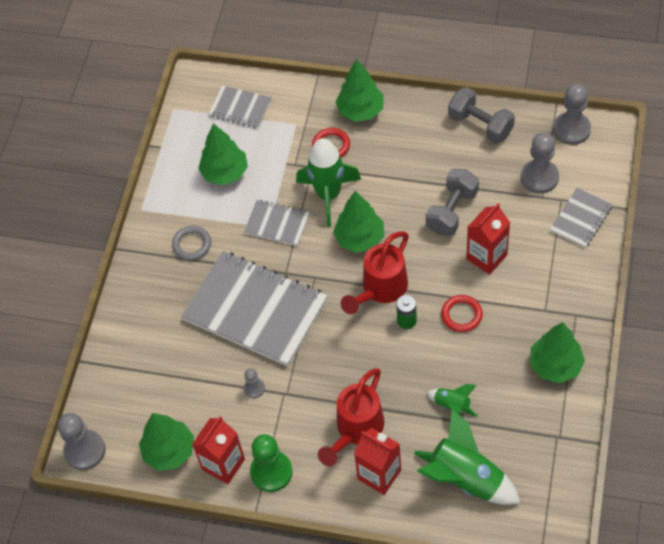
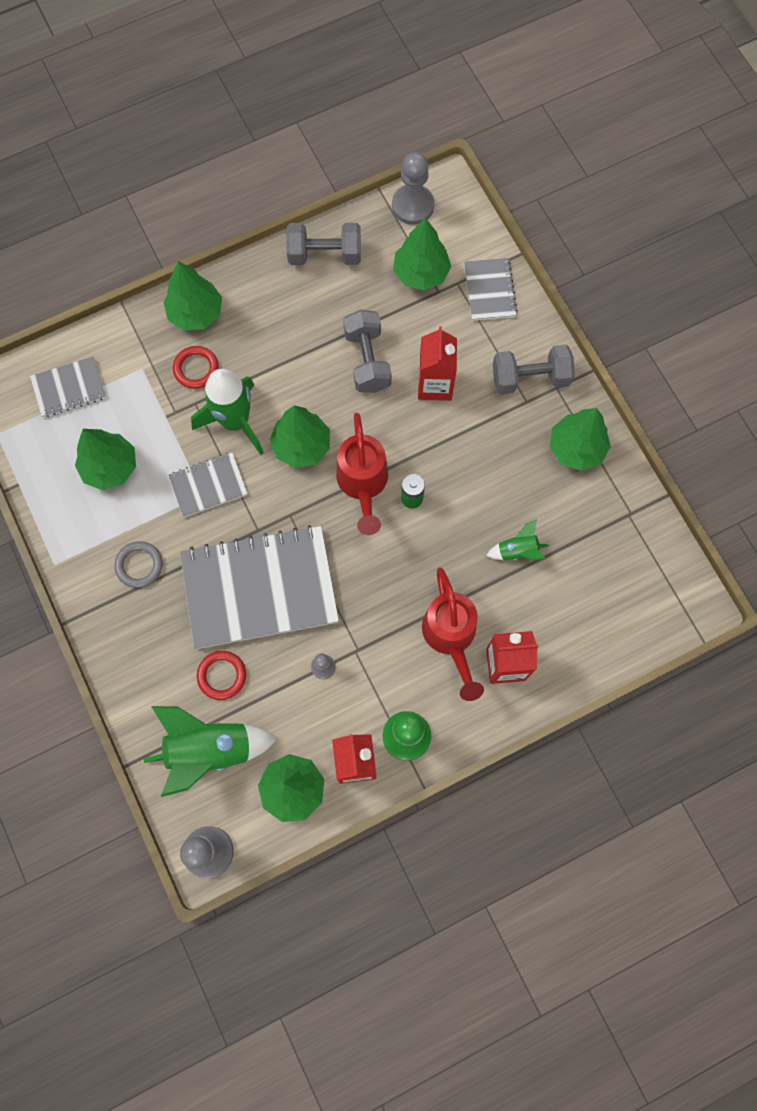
camera: 45 degrees left, 15 degrees up
(461, 315) = (457, 457): red ring -> red ring (222, 675)
(465, 478) = (583, 611): green rocket -> green rocket (210, 750)
(539, 177) = (421, 273): grey pawn -> green tree
(561, 296) = (530, 378): none -> grey dumbbell

